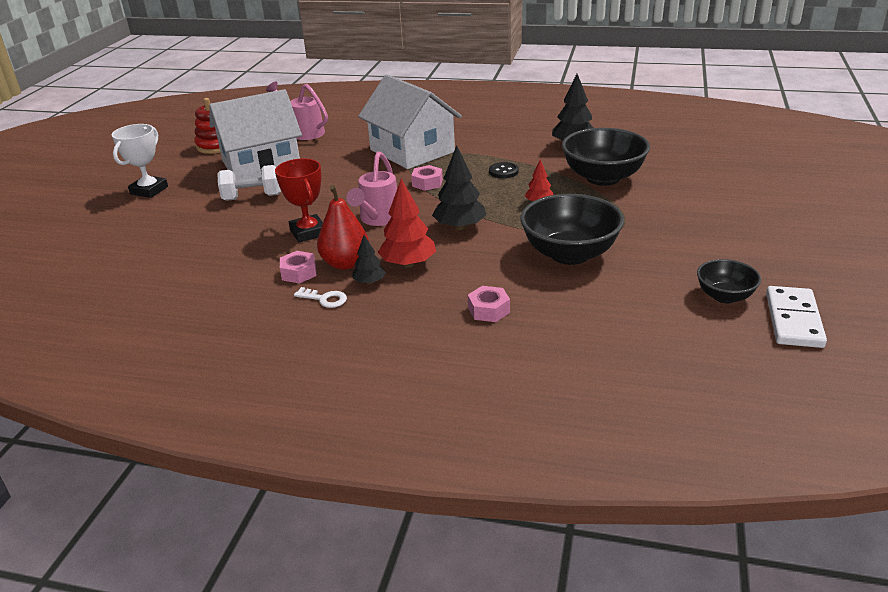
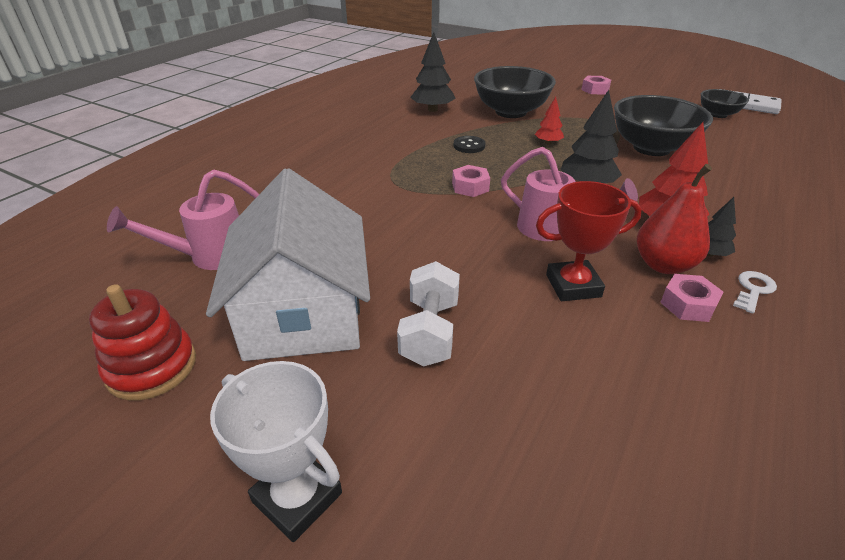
camera: 75 degrees left, 5 degrees up
(412, 151) = (371, 183): white house -> none
(488, 310) = (756, 197): pink nut -> pink nut (595, 90)

